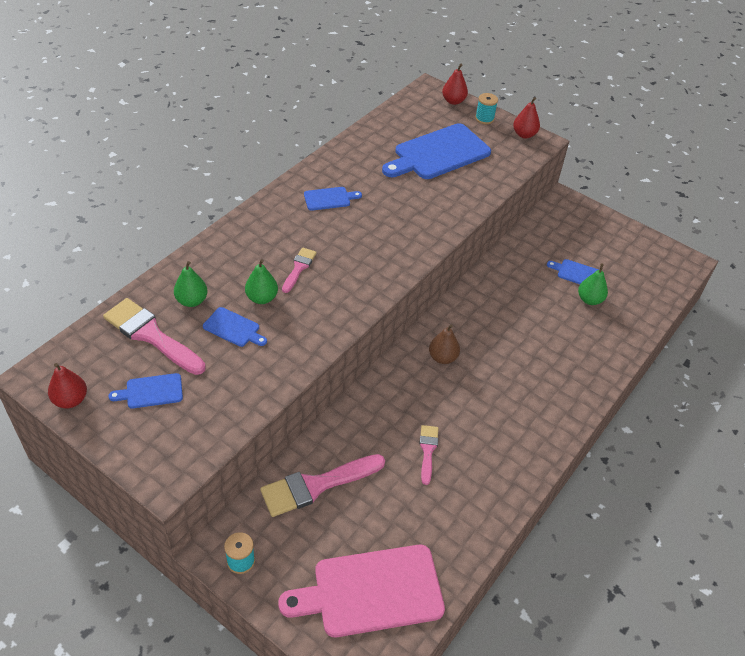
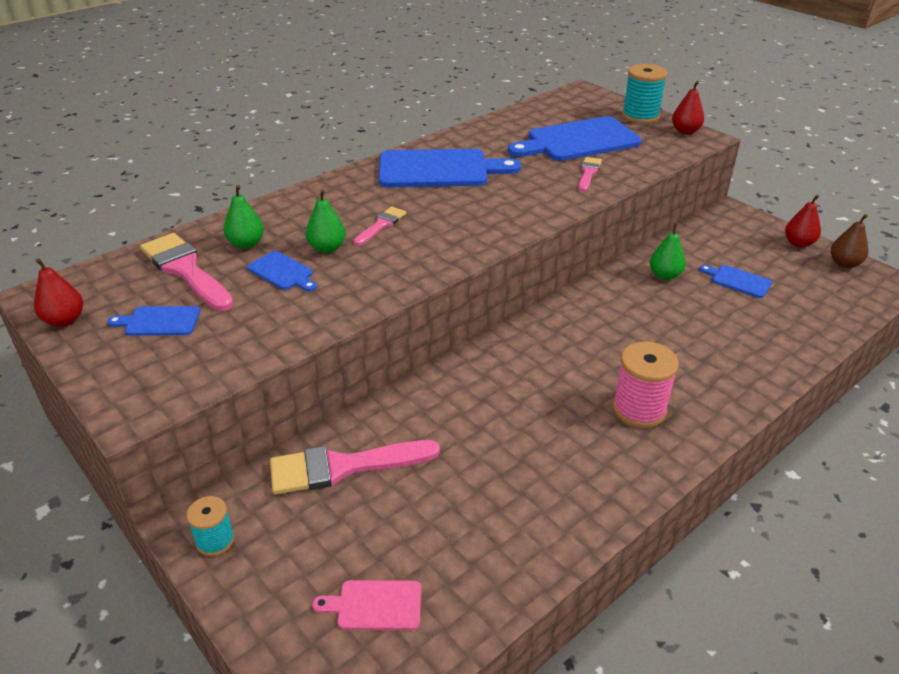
camera: 15 degrees right, 10 degrees down
(329, 199) = (439, 169): blue cutting board -> blue cutting board, size x2.13
(371, 591) = (375, 605): pink cutting board -> pink cutting board, size x0.47
(427, 450) = (500, 446): pink brush -> pink brush (588, 173)
(442, 357) = (545, 348): brown pear -> brown pear (844, 263)
(453, 101) = (607, 101): red pear -> red pear (798, 243)
(484, 119) = (640, 116): turquoise spool -> turquoise spool, size x1.68
(521, 405) = (639, 409): none -> pink spool
(589, 300) = (751, 308): green pear -> green pear (665, 275)

